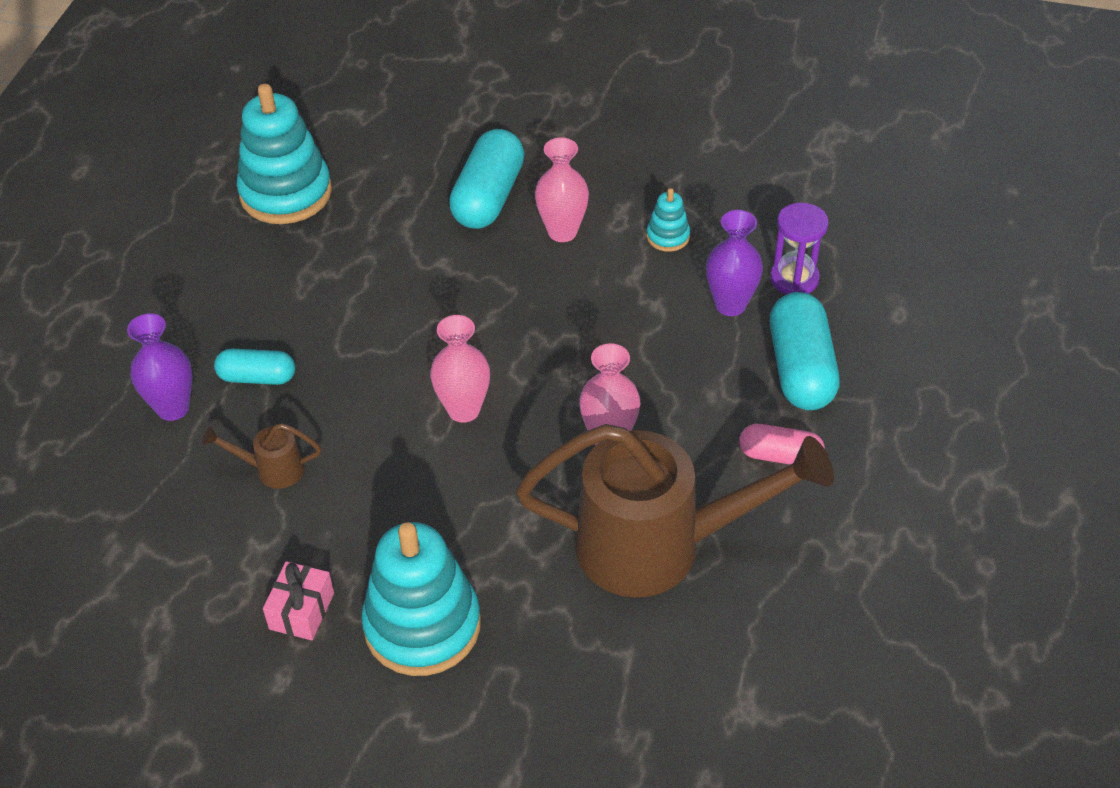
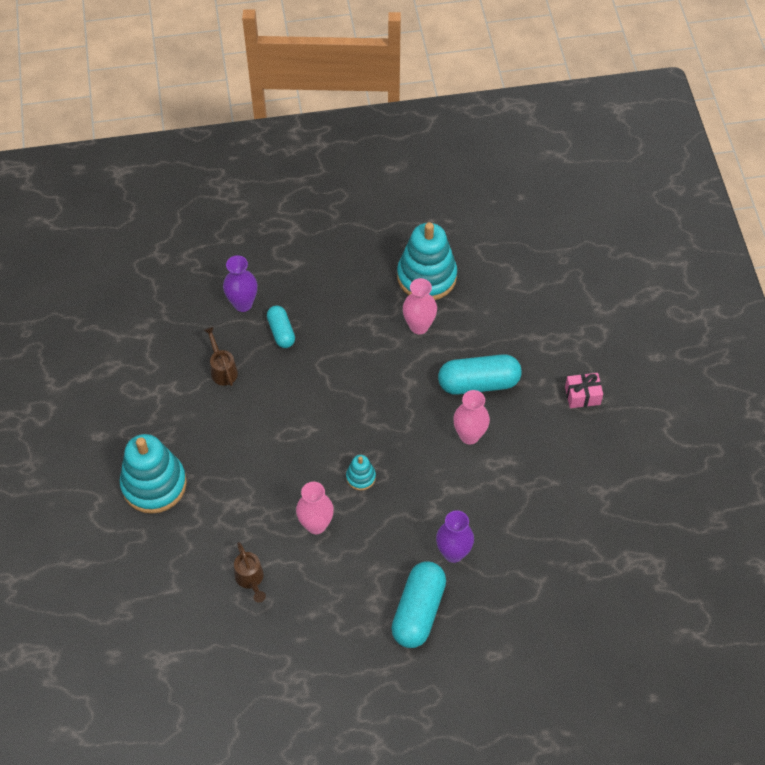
camera: 65 degrees right, 10 degrees up
(301, 611) = (141, 425): pink gift -> pink gift (582, 395)
(463, 410) = (304, 442): pink vase -> pink vase (419, 326)
(660, 547) = (251, 580): brown watering can -> brown watering can, size x0.40
(668, 236) = (495, 496): turquoise stacking toy -> turquoise stacking toy (360, 477)
(780, 456) = (343, 621): pink capsule -> none
(794, 279) = (494, 583): purple hourglass -> none
(800, 369) = (418, 611): turquoise capsule -> turquoise capsule turned 45 degrees counterclockwise

